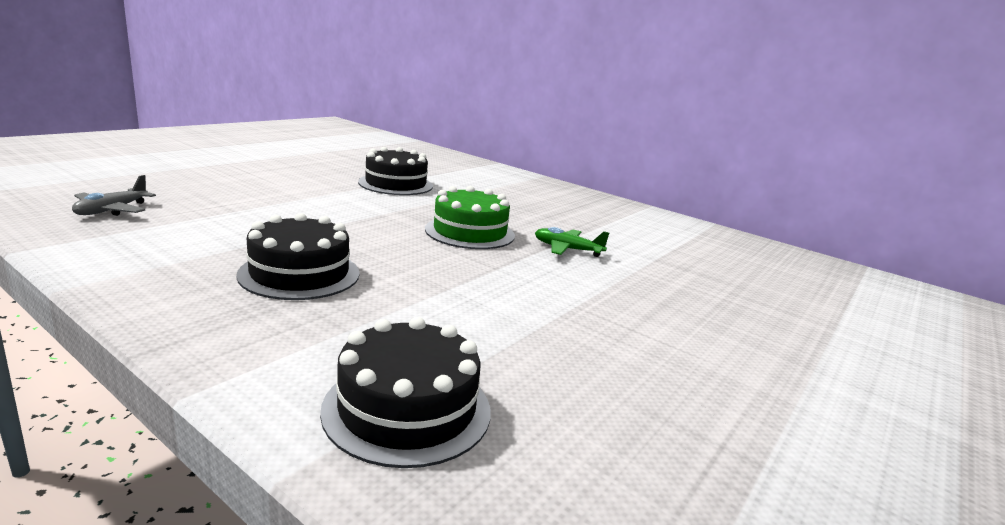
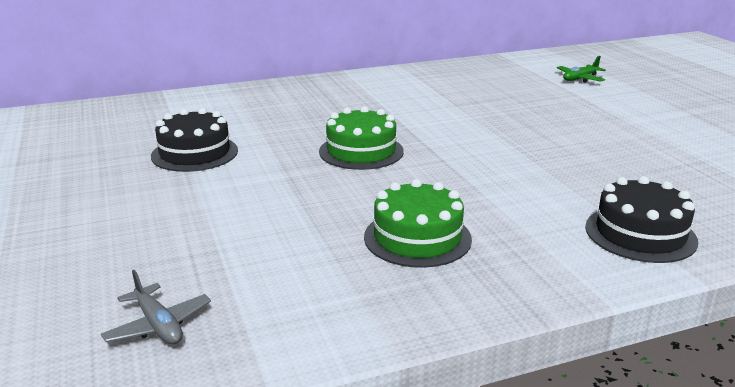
camera: 55 degrees left, 5 degrees up
(299, 274) = (417, 238): black cake -> green cake
(567, 249) = (421, 126): green plane -> green plane (580, 79)

